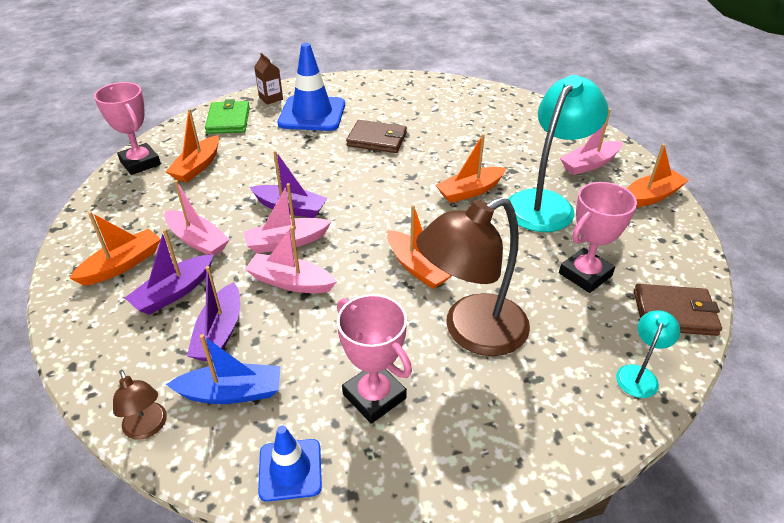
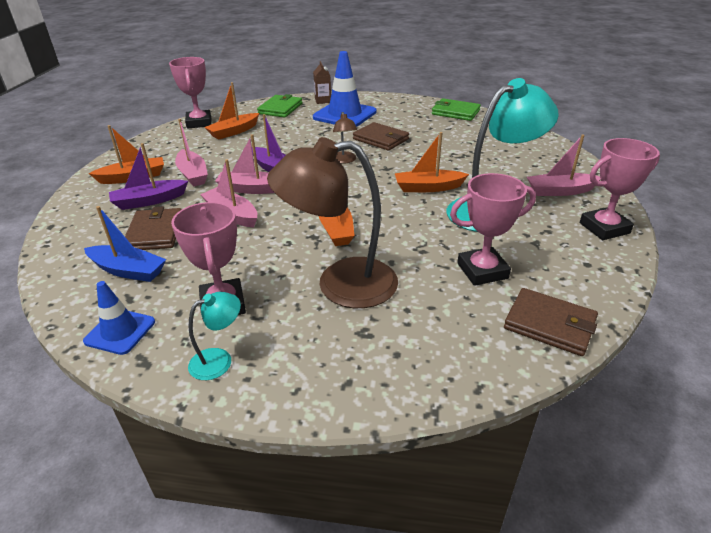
camera: 25 degrees right, 5 degrees down
(148, 428) = (58, 275): brown lamp -> brown lamp (344, 160)
(219, 333) = (155, 232): purple boat -> brown wallet
(428, 86) = (455, 112): none -> green wallet
(639, 374) = (468, 362): turquoise lamp -> turquoise lamp (219, 360)
(650, 196) = (604, 228): orange boat -> pink trophy

